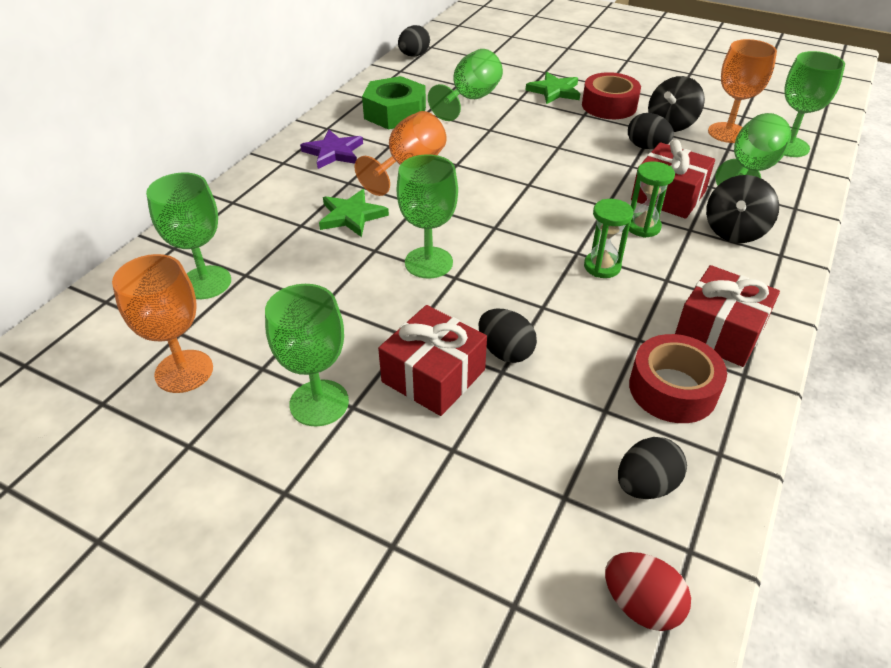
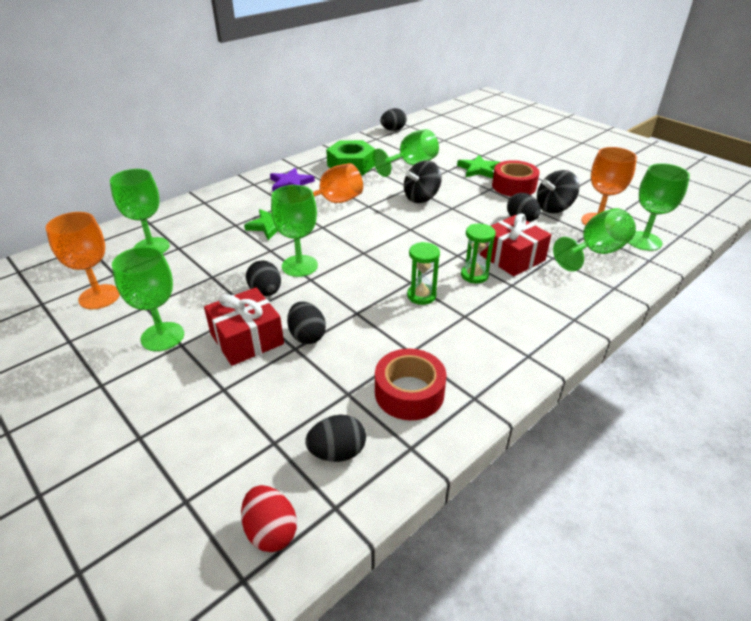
camera: 20 degrees right, 5 degrees down
(411, 307) = (266, 292): none -> black egg
(719, 331) = (478, 362): red gift -> none
(734, 231) = (547, 293): black spinning top -> black spinning top (421, 198)

